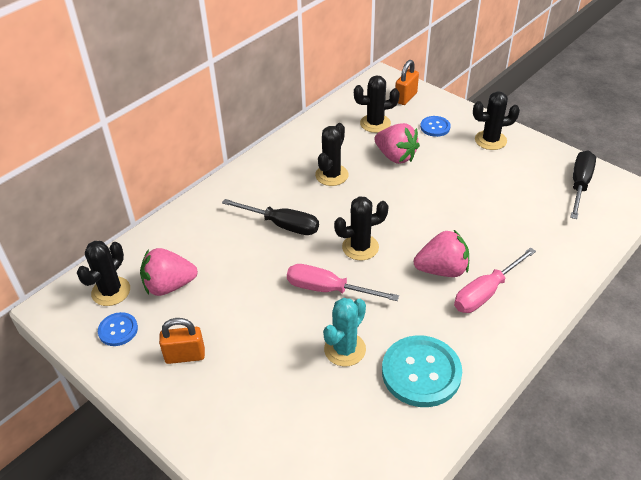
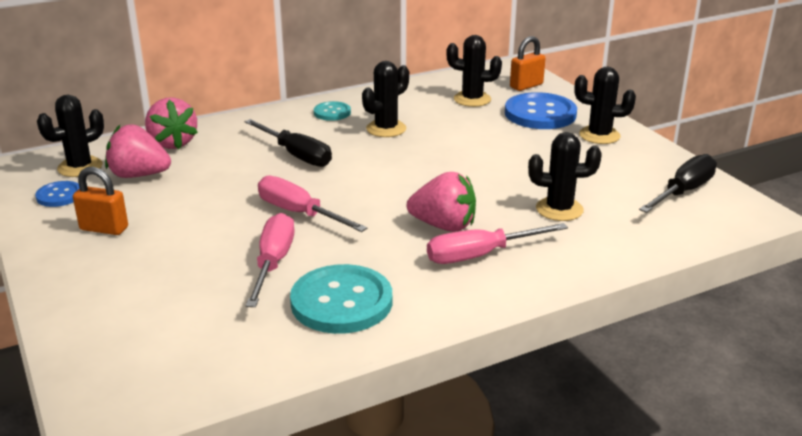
camera: 20 degrees right, 15 degrees down
(277, 167) = (332, 112): none -> turquoise button
(345, 349) = (273, 263): turquoise cactus -> pink screwdriver
(360, 247) = (366, 189): black cactus -> black cactus (559, 209)
(395, 156) = (472, 128): pink strawberry -> pink strawberry (172, 143)
(435, 127) = (540, 114): blue button -> blue button, size x1.92

